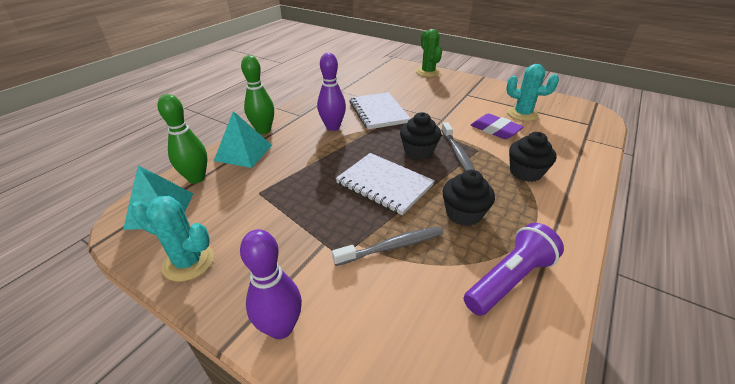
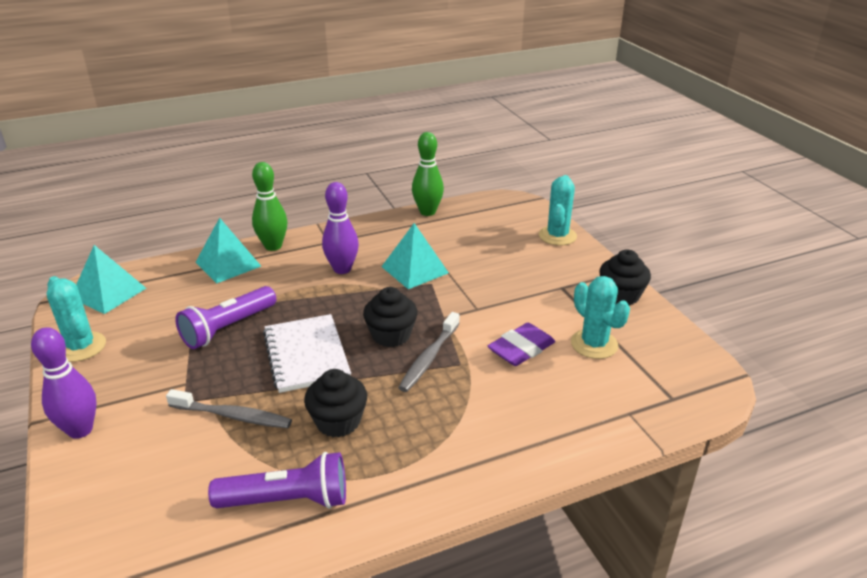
camera: 35 degrees right, 5 degrees down
(196, 178) = (164, 274): green bowling pin -> green bowling pin (427, 212)
(303, 192) = (228, 328): none -> purple flashlight
(378, 112) = (414, 269): white notebook -> turquoise pyramid
(428, 72) = (557, 236): green cactus -> turquoise cactus
(495, 130) = (521, 349): purple eraser -> purple eraser turned 60 degrees clockwise
(525, 172) = (473, 414): black cupcake -> black cupcake (621, 295)

